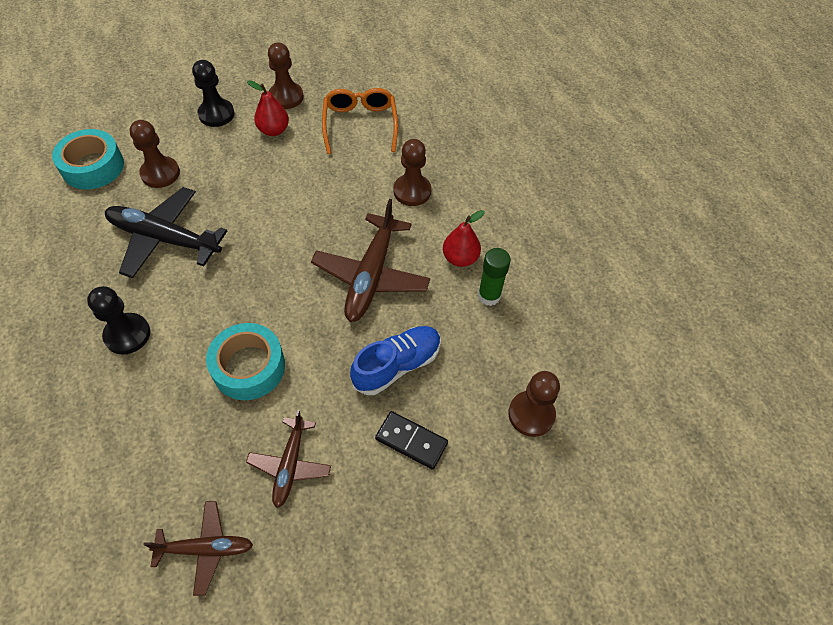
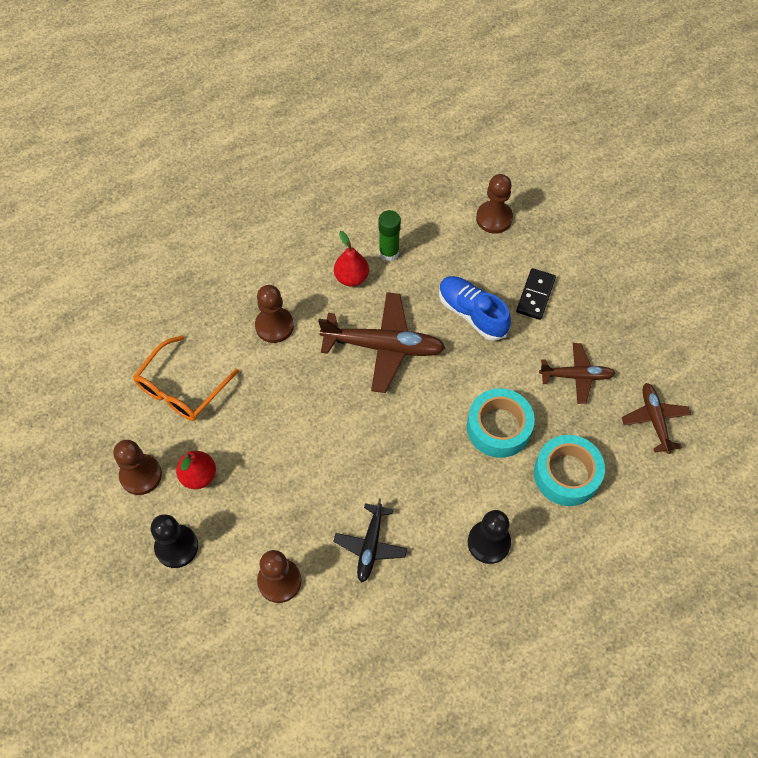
camera: 95 degrees left, 5 degrees up
(93, 167) = (278, 663): turquoise tape -> turquoise tape (566, 474)
(165, 239) = (370, 545): black plane -> black plane, size x0.59
(360, 124) = (182, 388): orange glasses -> orange glasses turned 45 degrees counterclockwise

